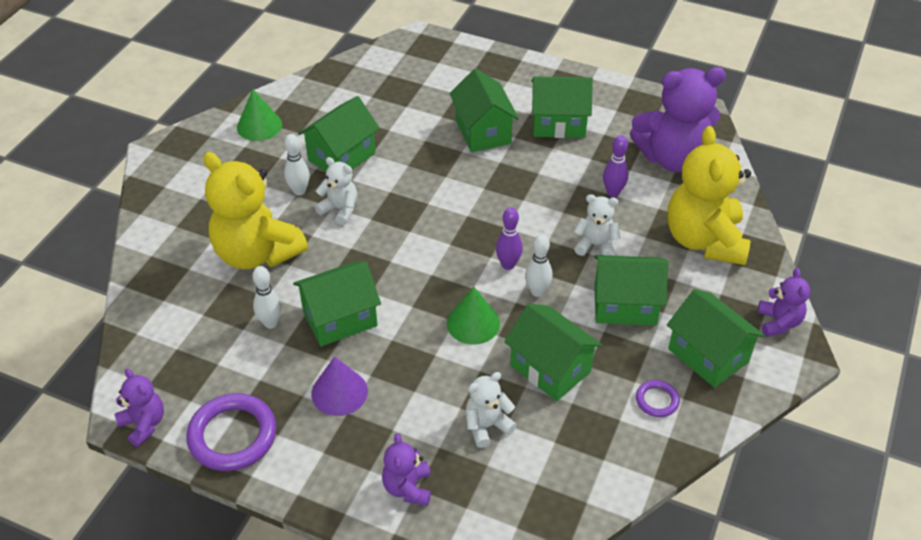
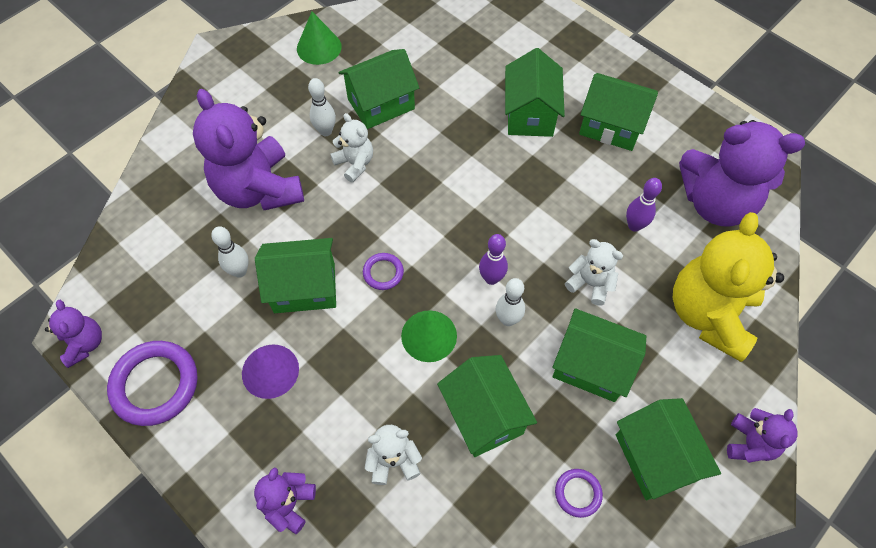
camera: 20 degrees right, 15 degrees up
(257, 253) = (259, 189): yellow teddy bear -> purple teddy bear
(408, 287) = (383, 273): none -> purple ring

